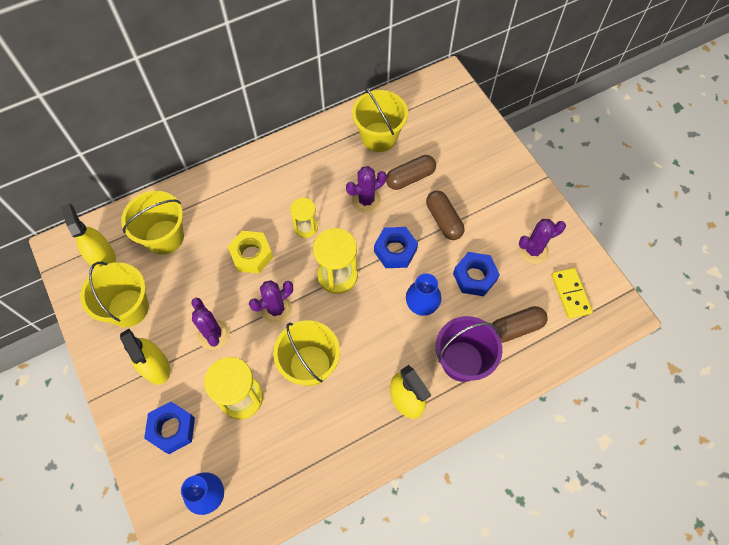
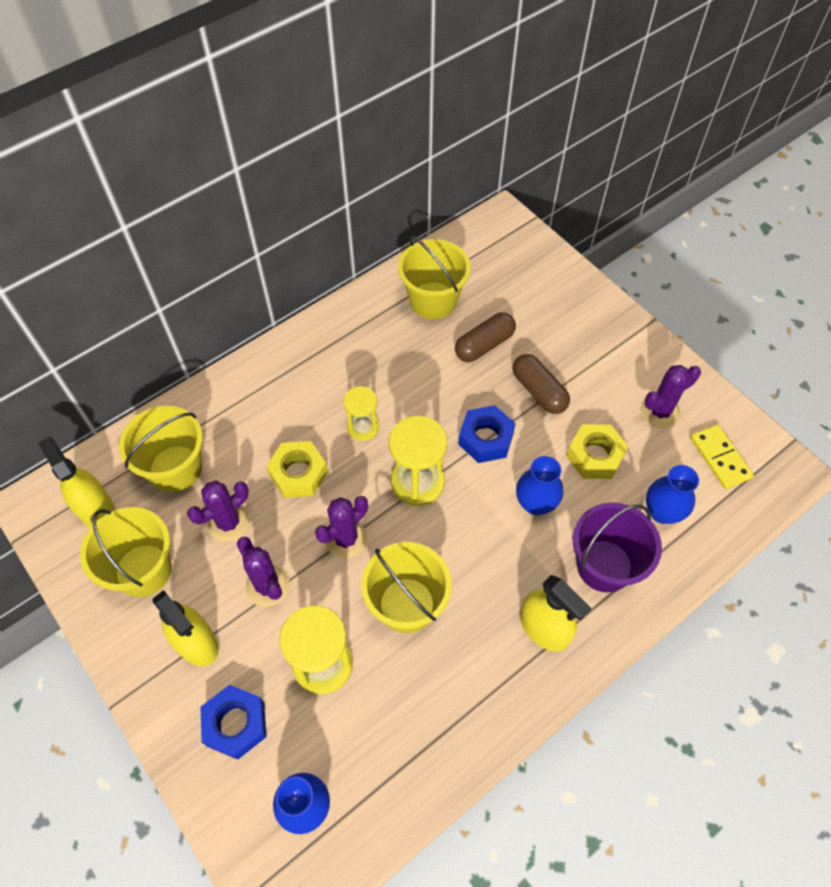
camera: 10 degrees left, 5 degrees down
(366, 200) = (434, 381): purple cactus -> purple cactus (228, 523)
(474, 277) = (595, 456): blue nut -> yellow nut
(515, 328) = (662, 512): brown capsule -> blue vase

